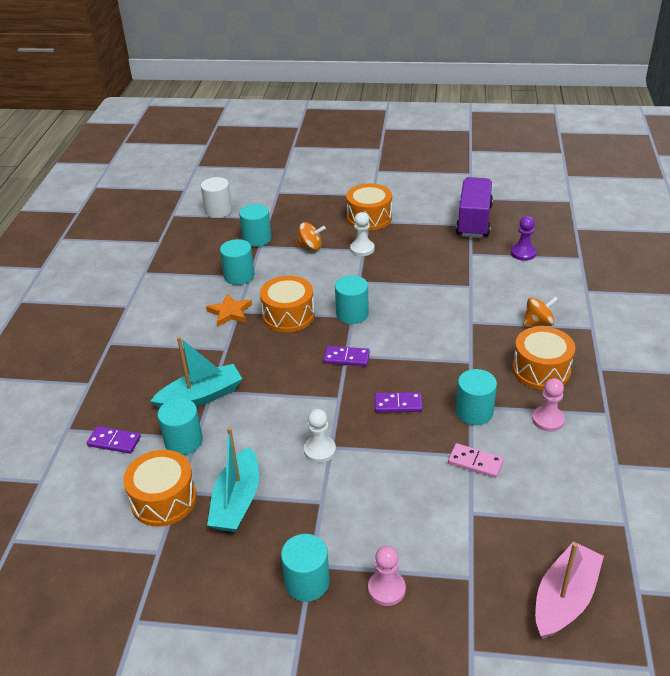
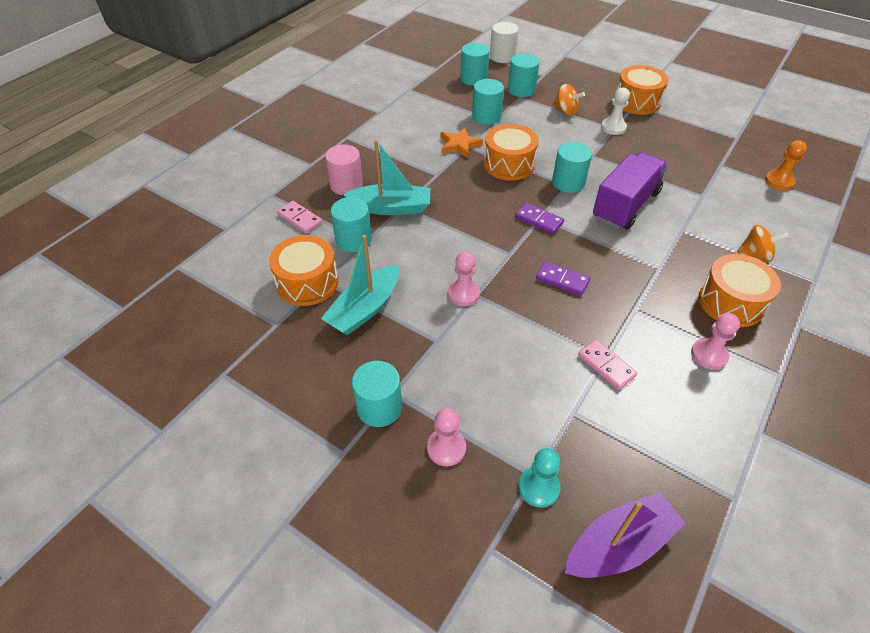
camera: 25 degrees right, 10 degrees up
(114, 441) = (300, 218): purple domino -> pink domino
(141, 391) = (346, 185): none -> pink cylinder
(320, 450) = (463, 294): white pawn -> pink pawn
(474, 221) = (743, 135): purple truck -> purple truck (625, 205)
(474, 412) = (634, 316): turquoise cylinder -> turquoise cylinder (474, 78)
(480, 585) = (538, 487): none -> turquoise pawn
(523, 253) = (779, 181): purple pawn -> orange pawn
(564, 599) = (619, 545): pink boat -> purple boat

